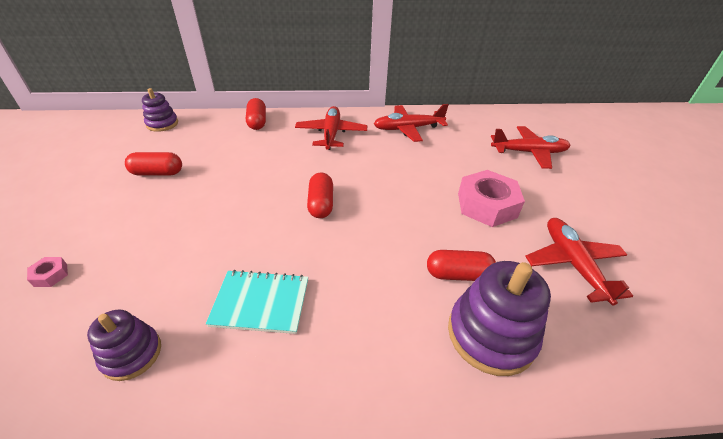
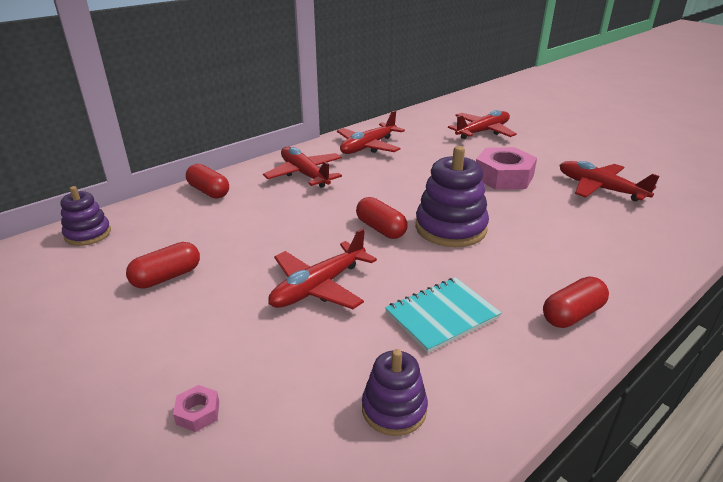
camera: 35 degrees left, 10 degrees down
(220, 228) = (318, 287): none -> red plane
(458, 274) = (546, 226): red capsule -> red capsule (572, 314)
(491, 334) = (611, 249): purple stacking toy -> purple stacking toy (450, 228)

